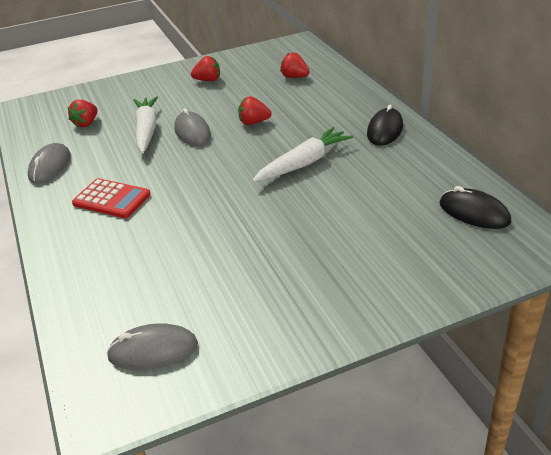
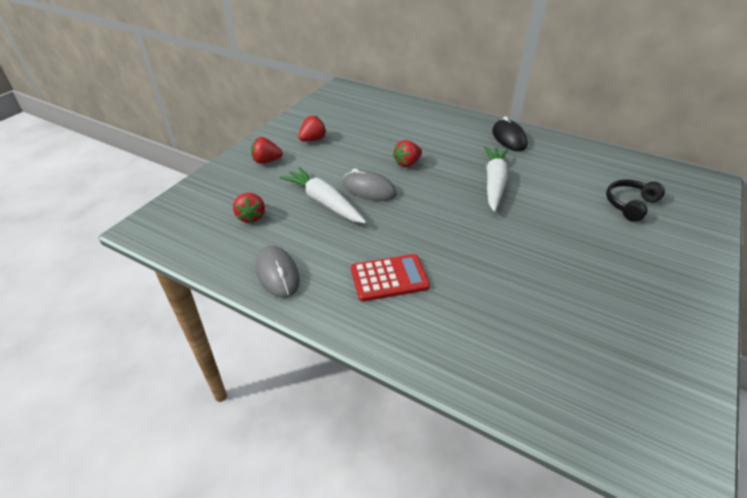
camera: 40 degrees left, 5 degrees up
(153, 351) = (630, 392): grey mouse -> none
(294, 77) = (383, 117): red strawberry -> red strawberry (266, 161)
(408, 230) = (630, 204): none -> black headphones
(474, 213) = (645, 177): black mouse -> none

